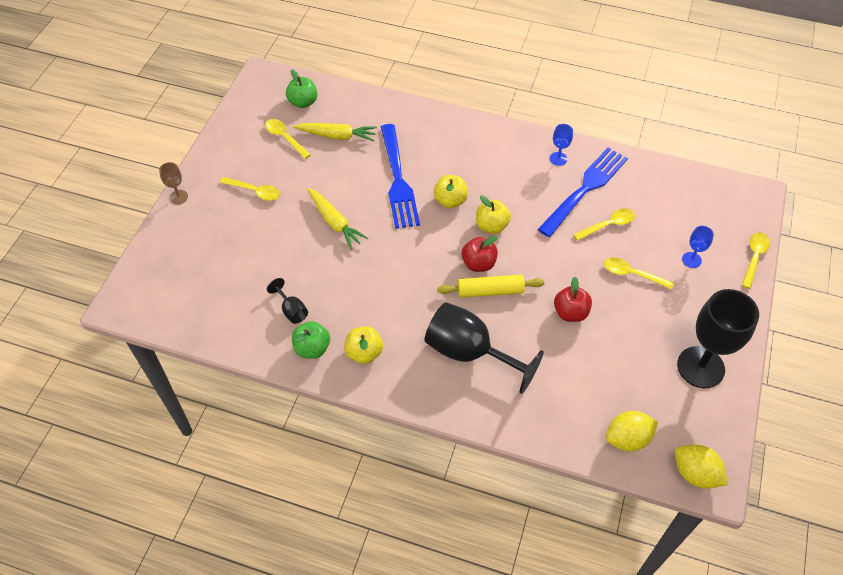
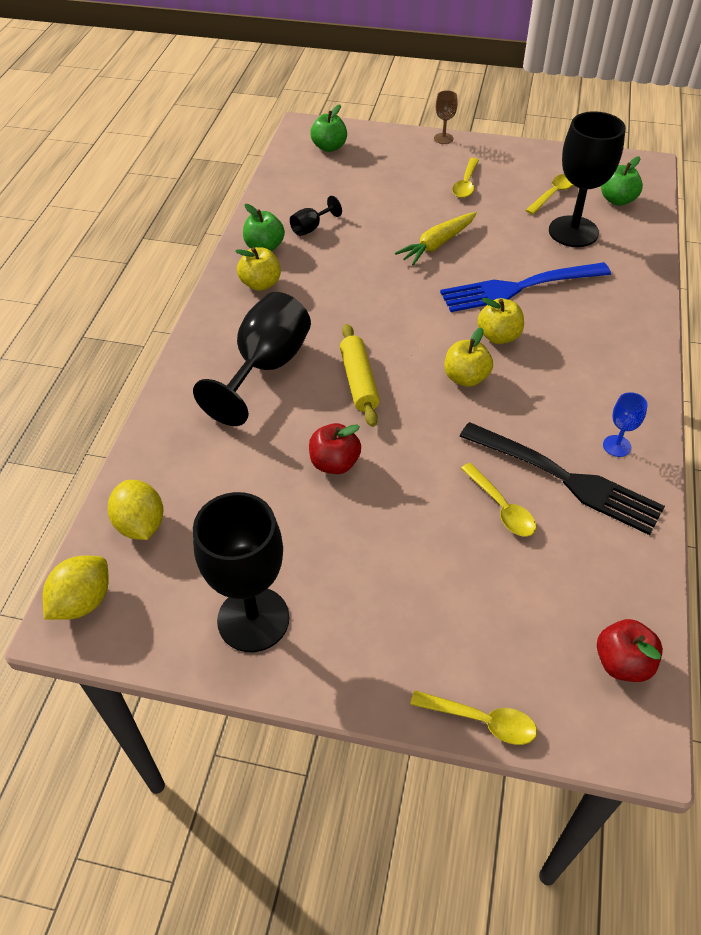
camera: 85 degrees right, 5 degrees down
(163, 287) = (329, 147): none -> green apple
(337, 136) = (573, 232): yellow carrot -> black goblet
(478, 263) = (400, 368): red apple -> red apple (622, 663)
(584, 190) = (564, 478): blue fork -> black fork
(632, 274) = (413, 536): yellow spoon -> none
(691, 260) = (456, 619): blue goblet -> none

